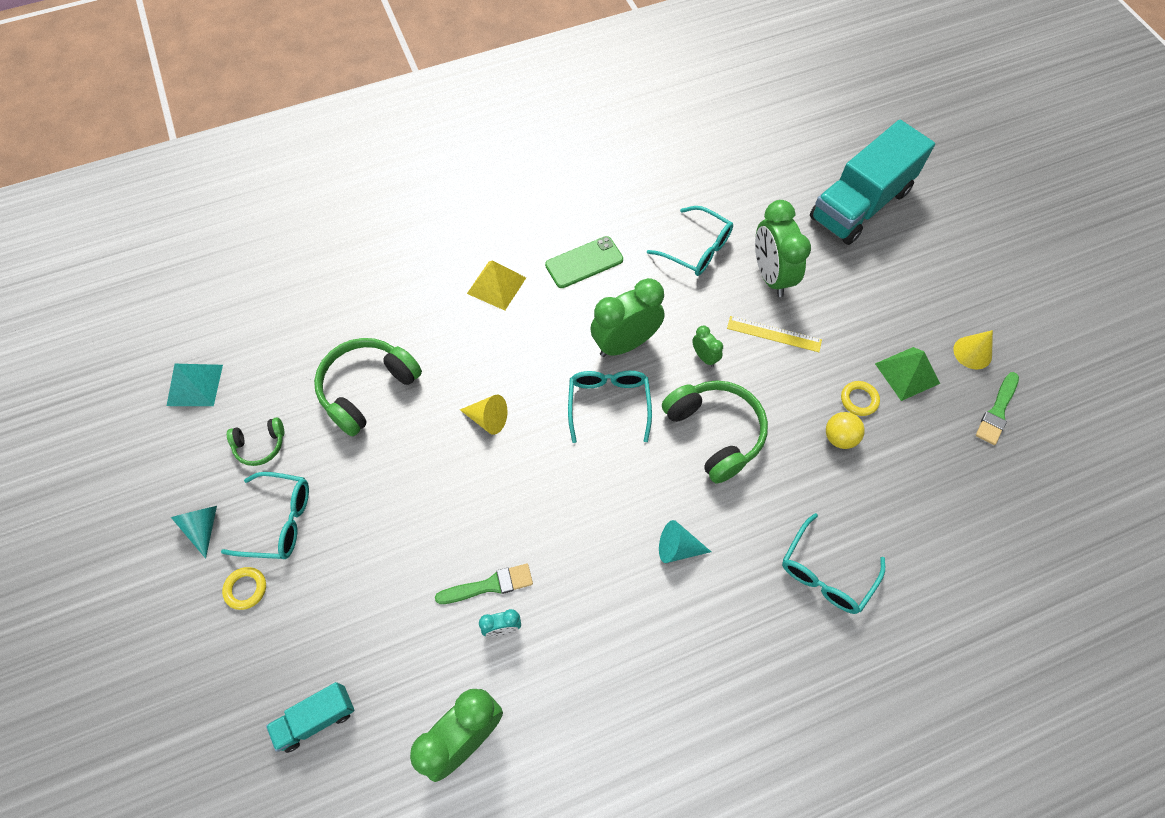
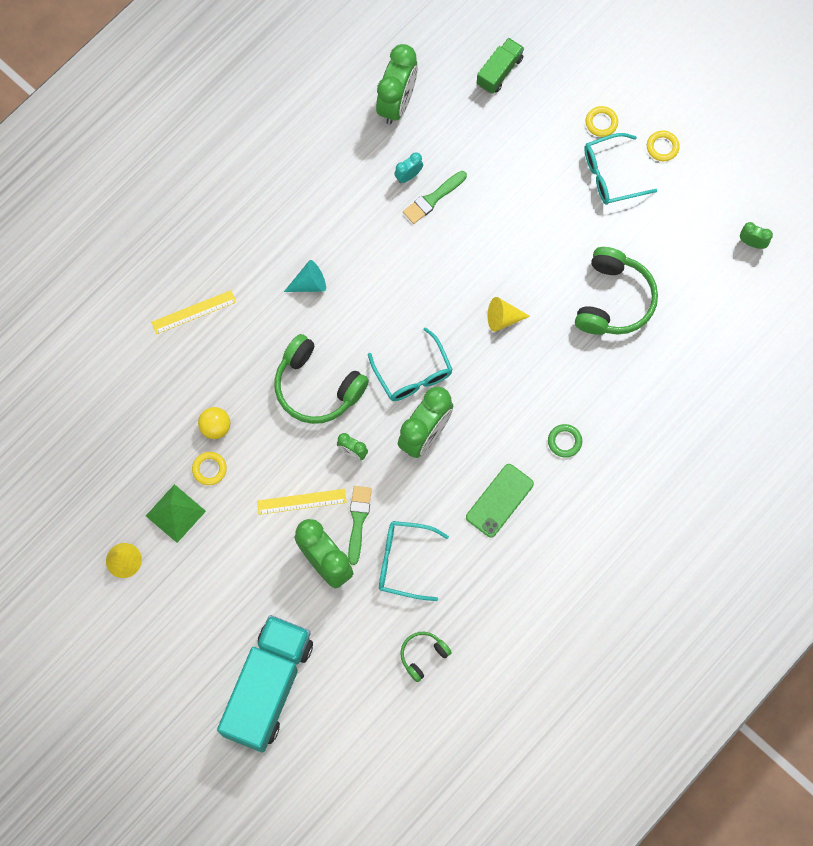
camera: 155 degrees right, 10 degrees up
(195, 385) = (752, 243): turquoise pyramid -> green clock
(203, 527) = (662, 147): turquoise cone -> yellow ring
(260, 445) = (665, 220): green headphones -> green headphones (423, 655)
(316, 719) = (499, 71): turquoise truck -> green truck
(496, 285) = (564, 441): yellow pyramid -> green ring
(825, 573) = (194, 312): turquoise glasses -> yellow ruler
(997, 411) = (91, 510): green brush -> green brush (358, 521)

